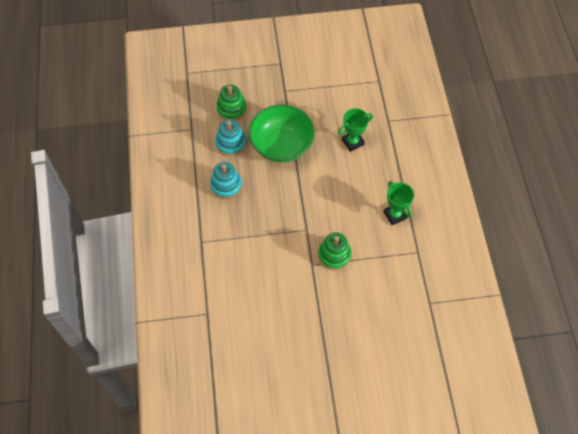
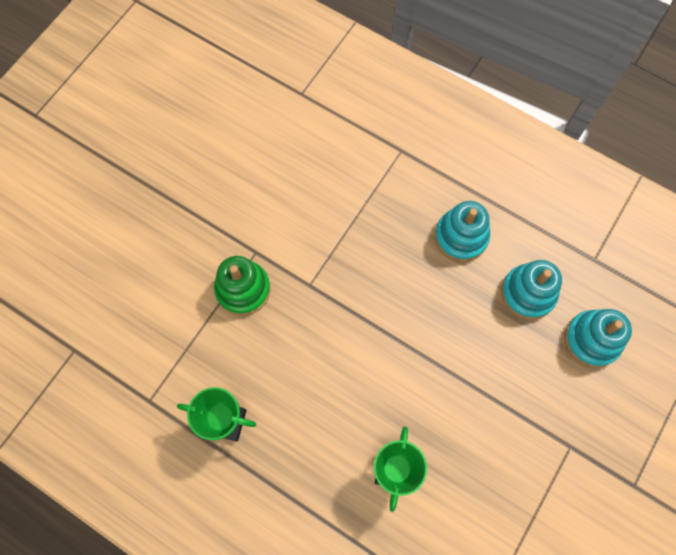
camera: 130 degrees right, 10 degrees up
(231, 109) = (591, 340): green stacking toy -> turquoise stacking toy
(281, 145) = (470, 360): green bowl -> none

